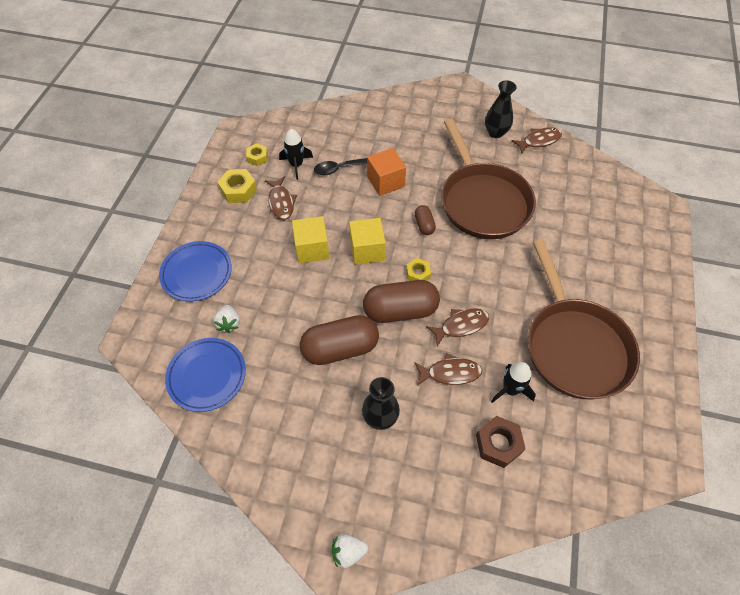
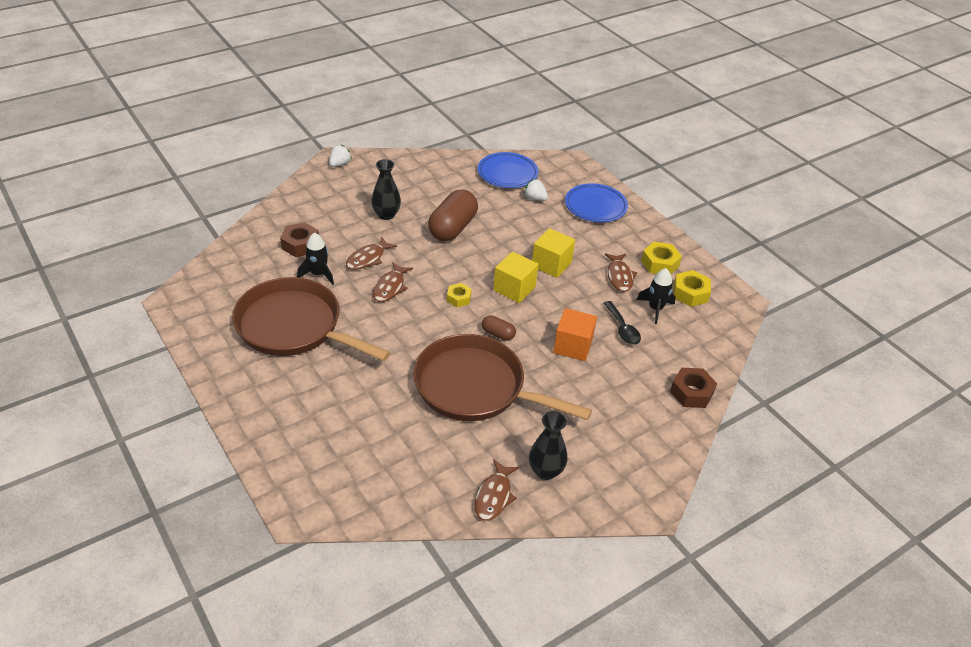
camera: 130 degrees right, 15 degrees down
(257, 157) = (690, 293): yellow nut -> yellow nut, size x1.54
(281, 202) = (619, 276): brown fish -> brown fish turned 120 degrees counterclockwise
(338, 169) = (622, 329): black spoon -> black spoon turned 135 degrees clockwise
(358, 110) = (691, 392): none -> brown nut
(400, 310) = (442, 269): brown capsule -> none

